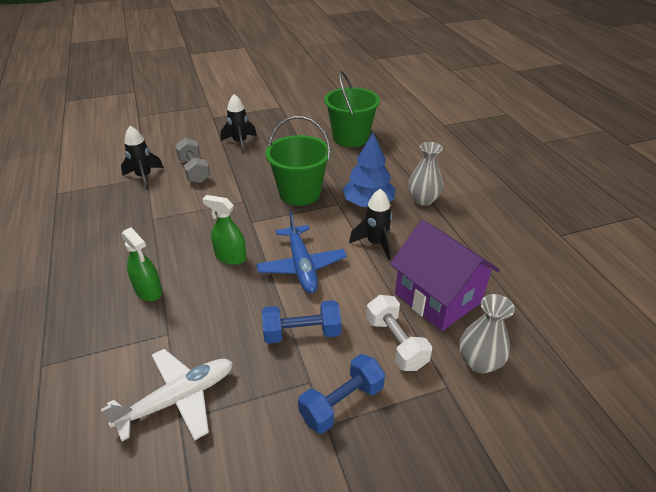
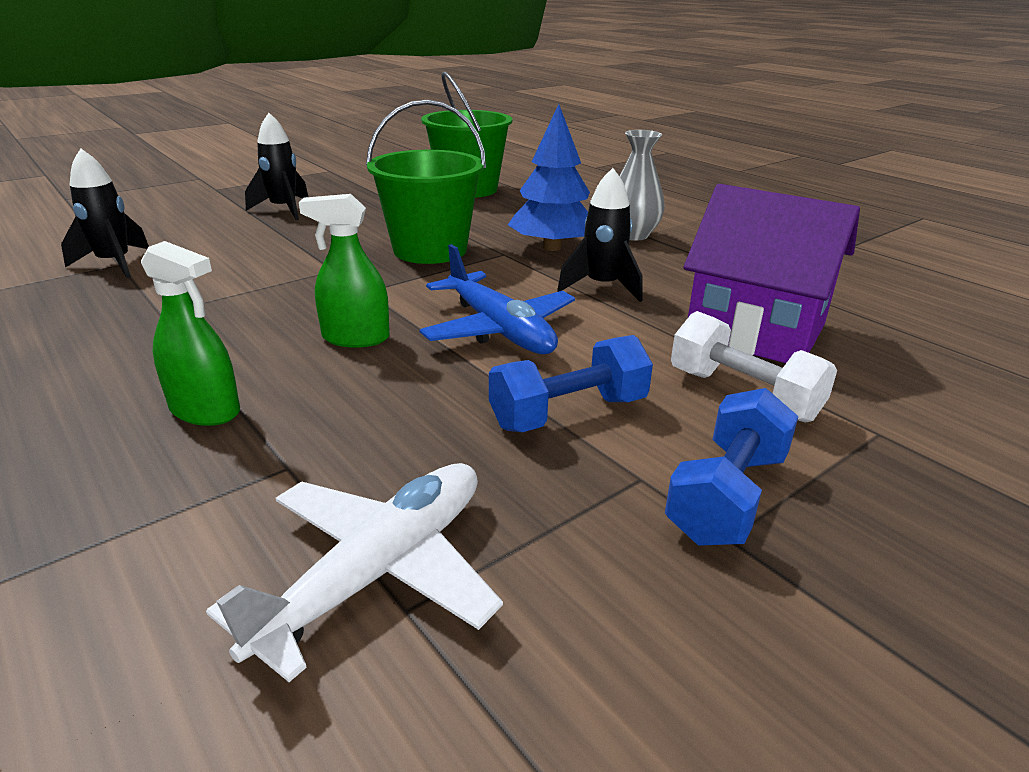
camera: 20 degrees left, 10 degrees down
(194, 171) = (215, 246): grey dumbbell -> none
(479, 362) = (893, 392): grey vase -> none

